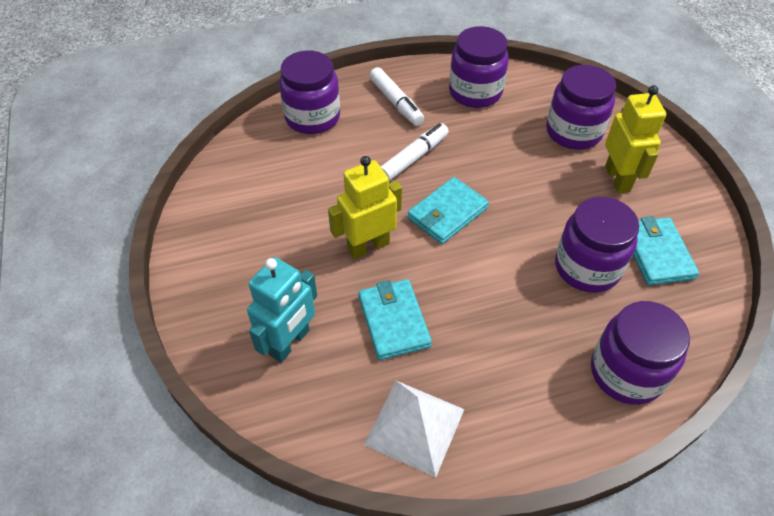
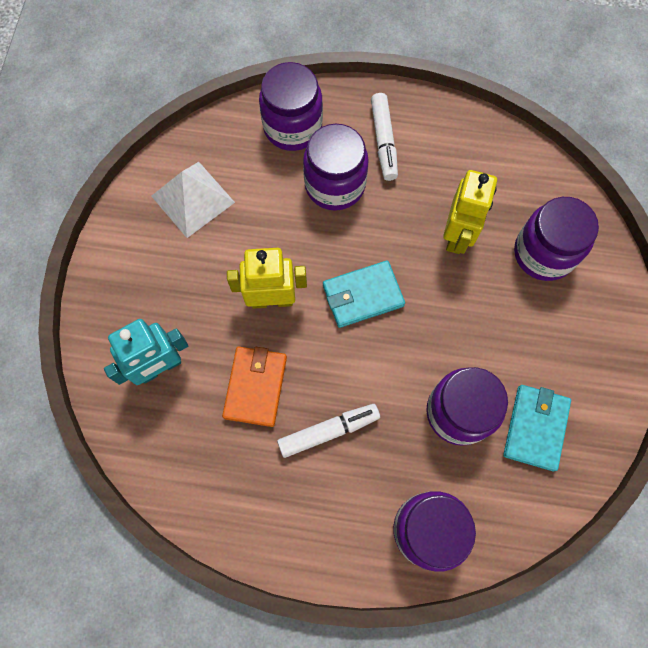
camera: 25 degrees right, 20 degrees up
(393, 321) = (255, 387): turquoise wallet -> orange wallet
(413, 158) = (365, 217): white marker -> white marker (328, 431)
(414, 426) = (222, 492): white pyramid -> white pyramid (192, 199)
(475, 92) = (471, 160): purple jar -> purple jar (335, 185)
(618, 179) = (553, 328): yellow robot -> yellow robot (457, 235)

